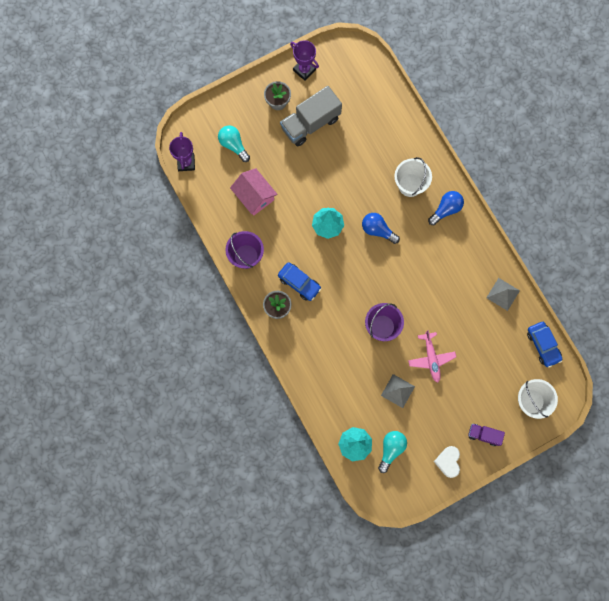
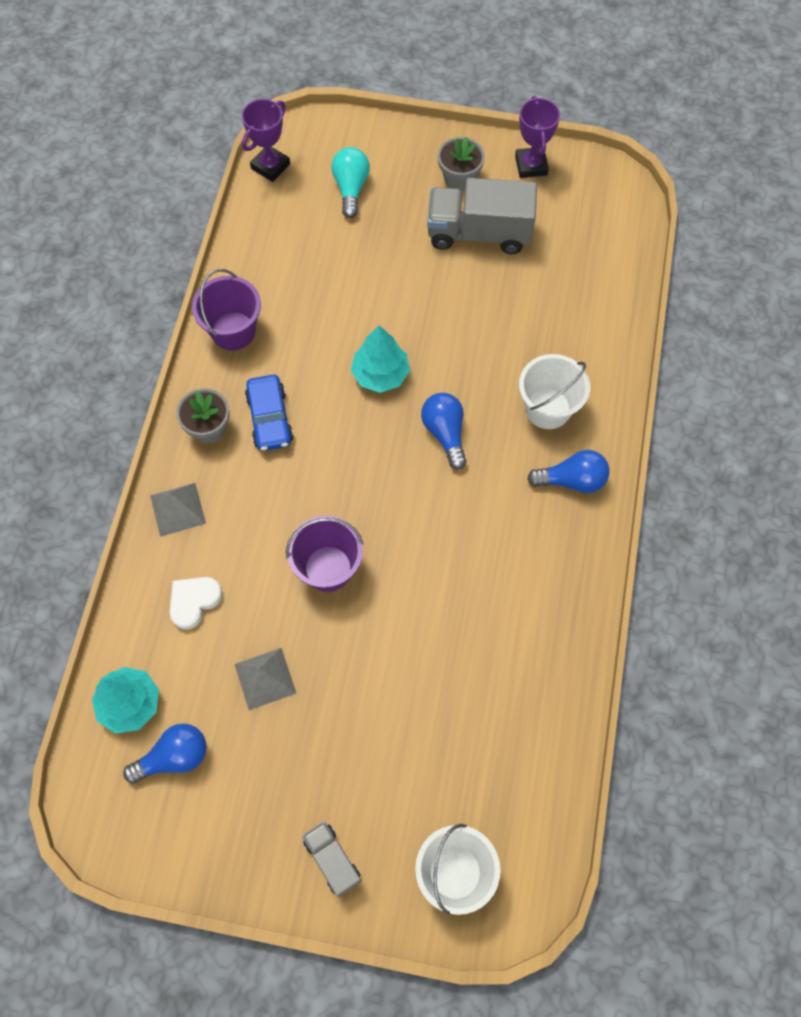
camera: 40 degrees right, 10 degrees down
(254, 196) = (317, 266): pink house -> none
(391, 449) = (174, 757): turquoise light bulb -> blue light bulb
(431, 358) = (358, 673): pink plane -> none
(448, 462) = (240, 853): white heart -> white heart (194, 601)
(484, 435) = (332, 860): purple truck -> grey truck
(503, 294) = (554, 667): grey pyramid -> grey pyramid (178, 509)
(543, 345) = (551, 799): blue car -> none

